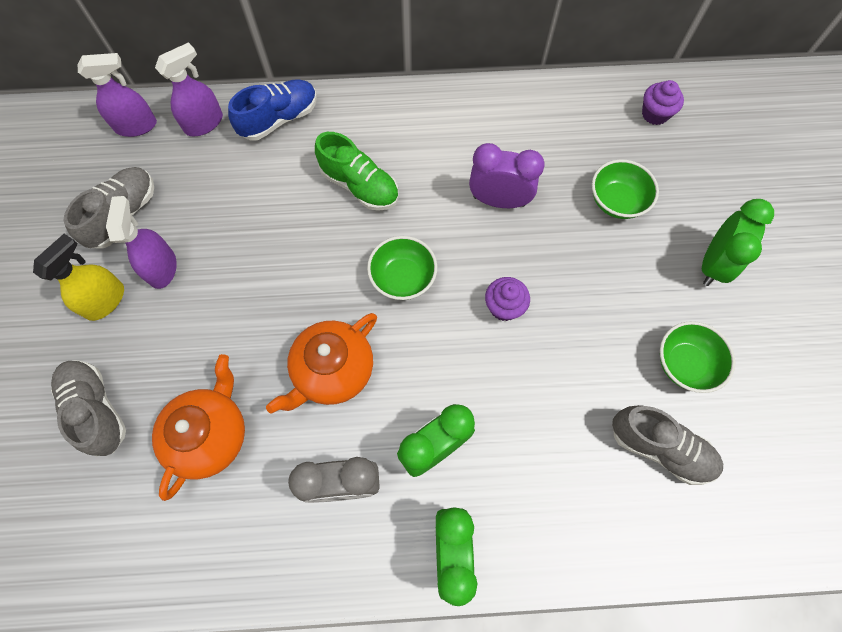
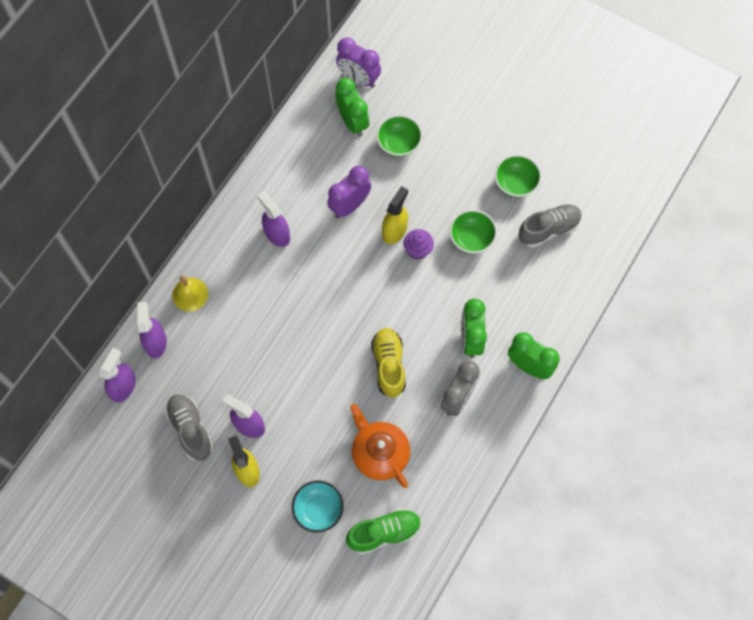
camera: 55 degrees left, 0 degrees up
(97, 410) = (318, 509): grey shoe -> turquoise bowl
(279, 119) = (190, 294): blue shoe -> yellow bell
(332, 370) = (389, 365): orange teapot -> yellow shoe
(359, 186) = (278, 276): green shoe -> green shoe (384, 533)
(403, 278) = (359, 291): green bowl -> green bowl (471, 238)
(408, 153) = (277, 234): none -> purple spray bottle
(507, 266) = (394, 230): none -> yellow spray bottle
(655, 114) = (358, 79): purple cupcake -> purple clock
(713, 264) = (473, 125): green clock -> green clock (352, 122)

